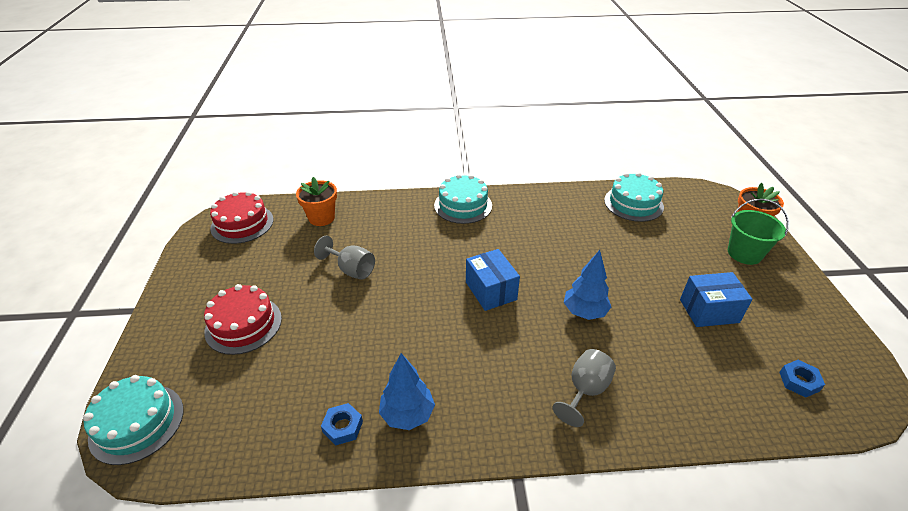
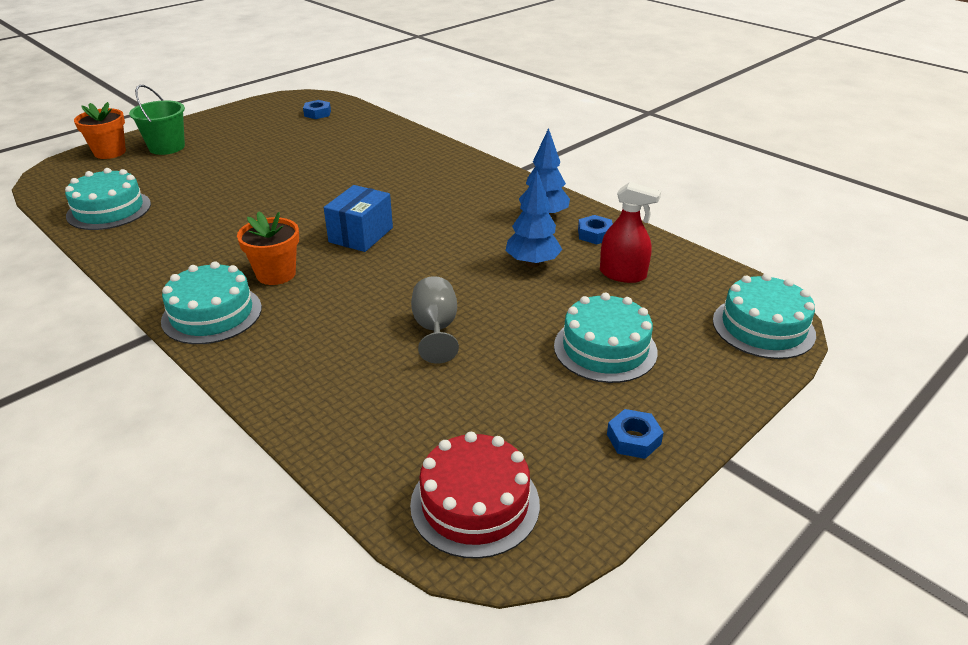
camera: 130 degrees left, 5 degrees down
(190, 287) = (633, 439): none -> blue nut
(243, 324) = (605, 348): red cake -> turquoise cake
(281, 396) = (622, 274): none -> red spray bottle
(321, 218) = (366, 423): orange flower pot -> orange flower pot (276, 274)
(584, 312) = (335, 187): blue tree -> blue tree (532, 263)
(585, 391) = (422, 166): grey goblet -> none
(709, 311) = (272, 146): blue box -> none

